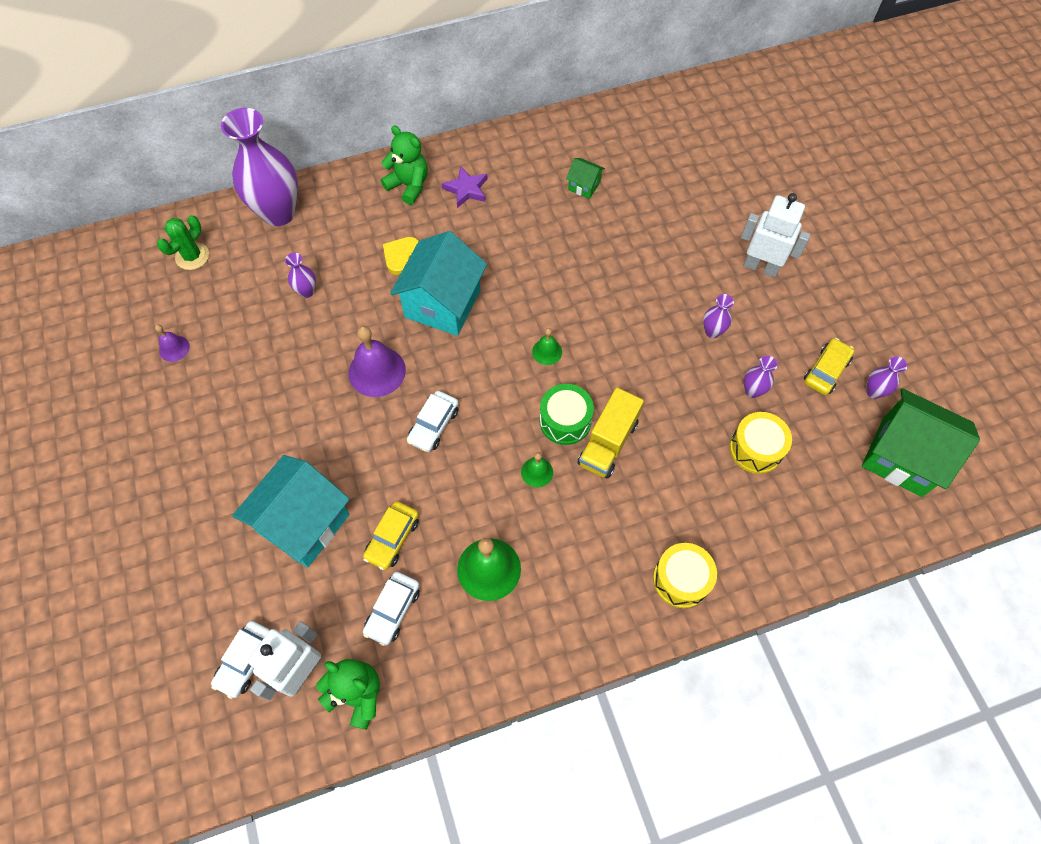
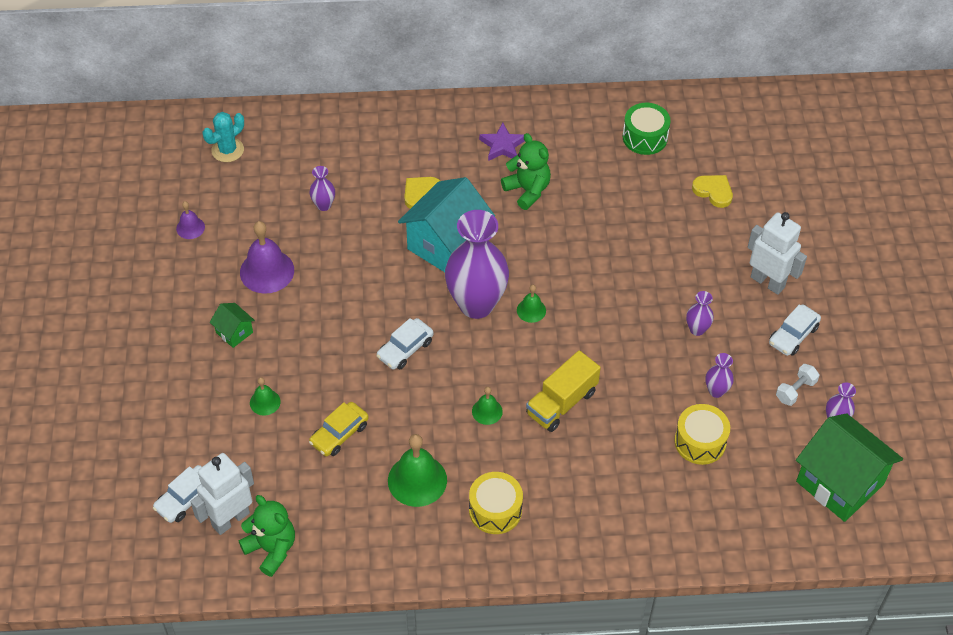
camera: 15 degrees right, 10 degrees down
(192, 256) = (227, 150): green cactus -> turquoise cactus
(278, 213) = (317, 128): purple vase -> purple vase (476, 304)
(303, 523) = (265, 402): turquoise house -> green bell
(377, 371) = (367, 290): purple bell -> purple bell (267, 271)
(393, 610) = (322, 492): white car -> white car (793, 335)
(409, 185) = (448, 130): green teddy bear -> green teddy bear (527, 190)
(565, 421) = (528, 374): green drum -> green drum (645, 137)
(584, 186) = (619, 167): green house -> green house (234, 332)
(680, 189) = (713, 191): none -> yellow heart
(681, 579) = (588, 533): yellow drum -> yellow drum (495, 510)
(826, 371) = (795, 390): yellow car -> white dumbbell

